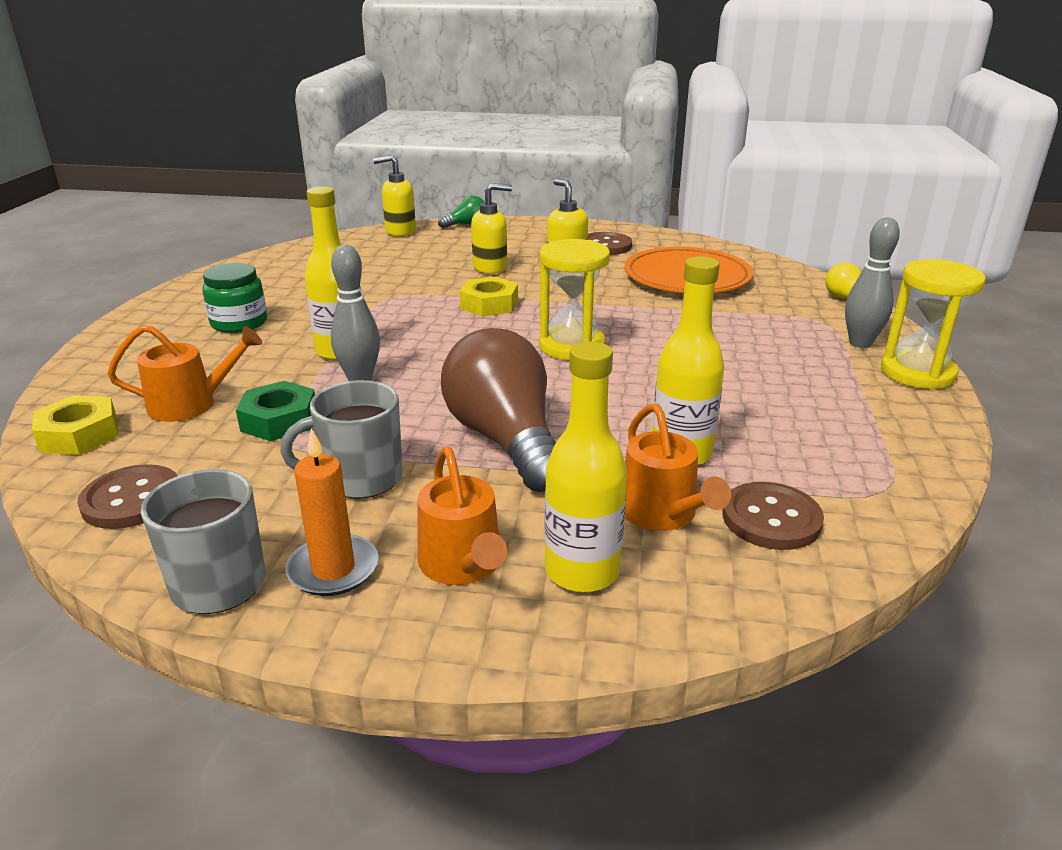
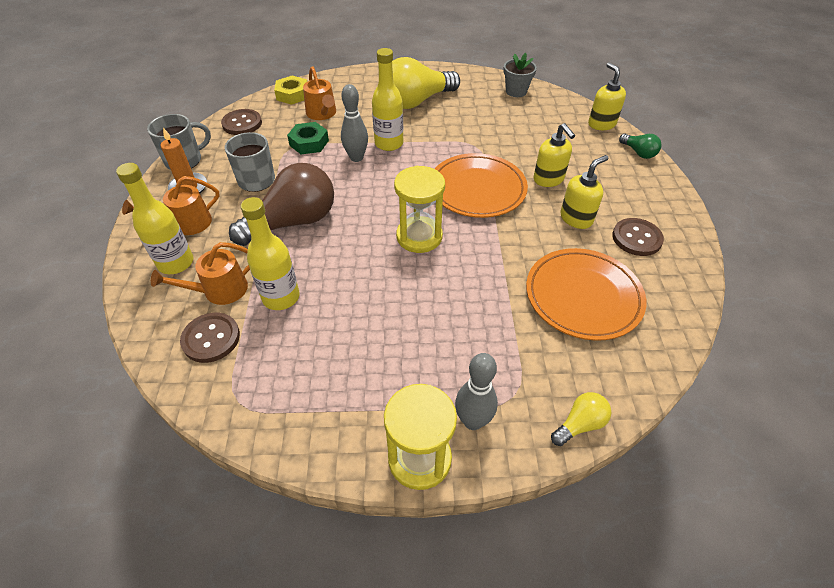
camera: 80 degrees right, 20 degrees up
(239, 323) = (416, 101): green jar -> yellow light bulb
(284, 260) = (516, 91): none -> grey flower pot
(489, 304) = (477, 189): yellow nut -> orange plate

